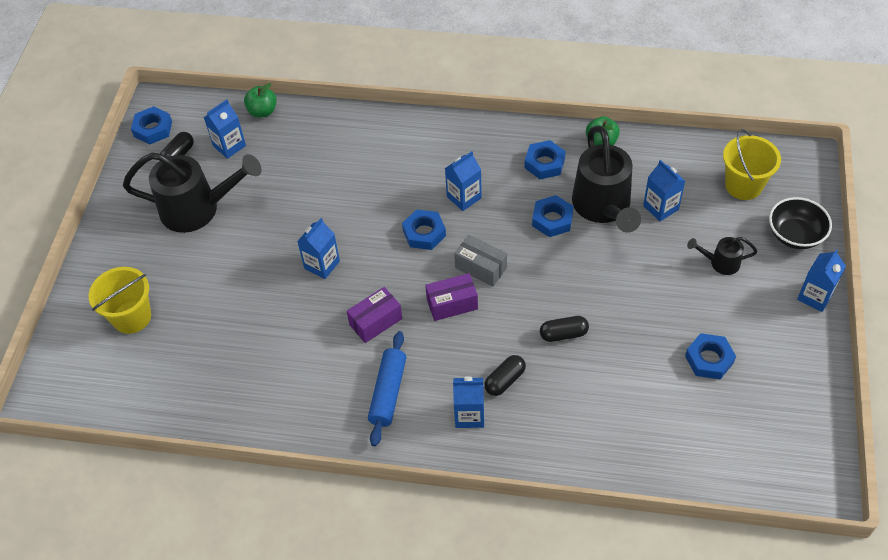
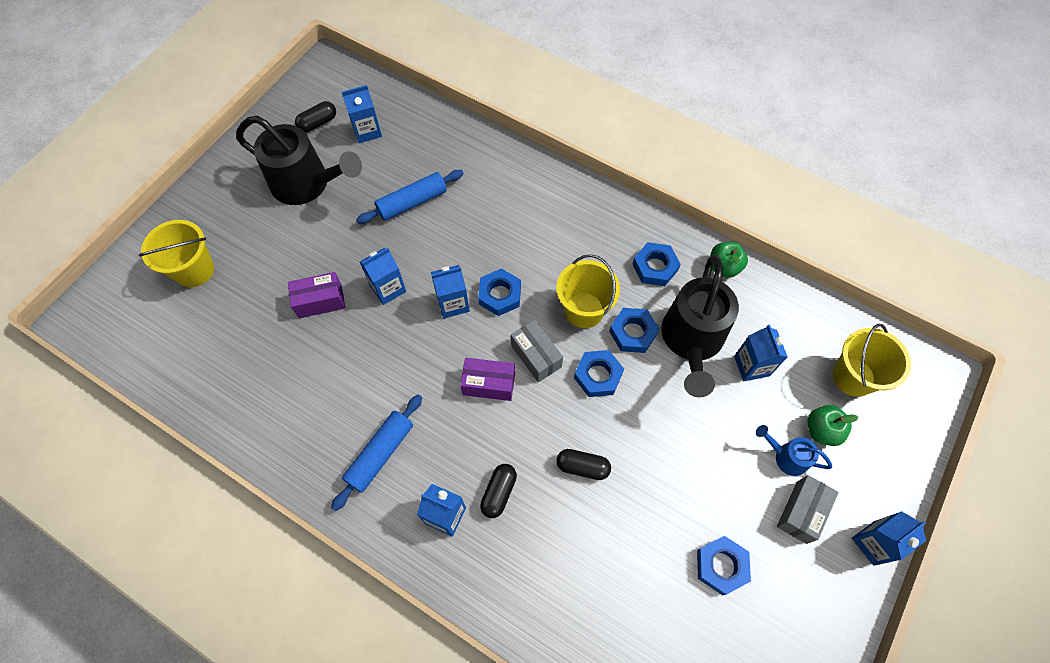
camera: 20 degrees right, 10 degrees up
(153, 129) = (310, 88): blue nut -> blue nut (598, 376)
(262, 111) = (414, 107): green apple -> green apple (821, 430)
(305, 189) = (412, 202): none -> blue rolling pin
(376, 322) = (407, 371): purple box -> purple box (320, 301)
(464, 197) = (557, 272): blue carton -> blue carton (453, 303)
(502, 218) = (584, 310): none -> yellow bucket
(505, 380) = (498, 493): black capsule -> black capsule turned 45 degrees counterclockwise
(720, 263) = (786, 457): black watering can -> blue watering can
(751, 297) = (801, 512): none -> grey box
(795, 235) = (884, 459): black bowl -> none

